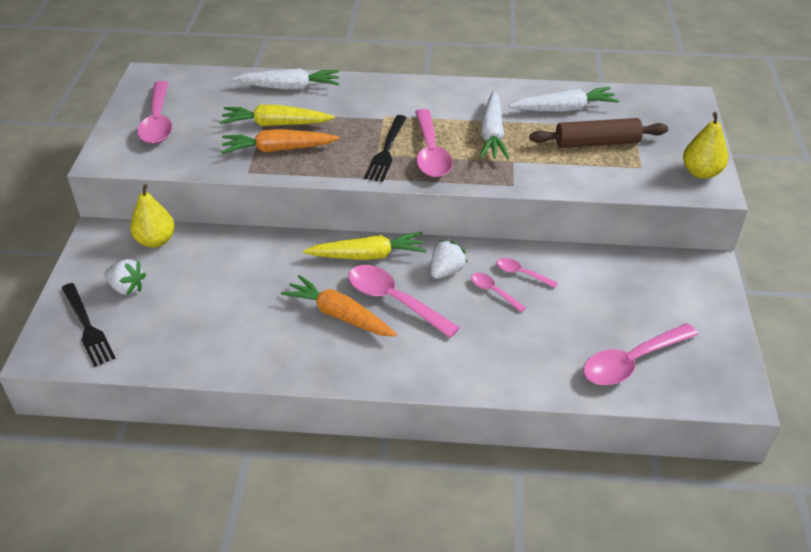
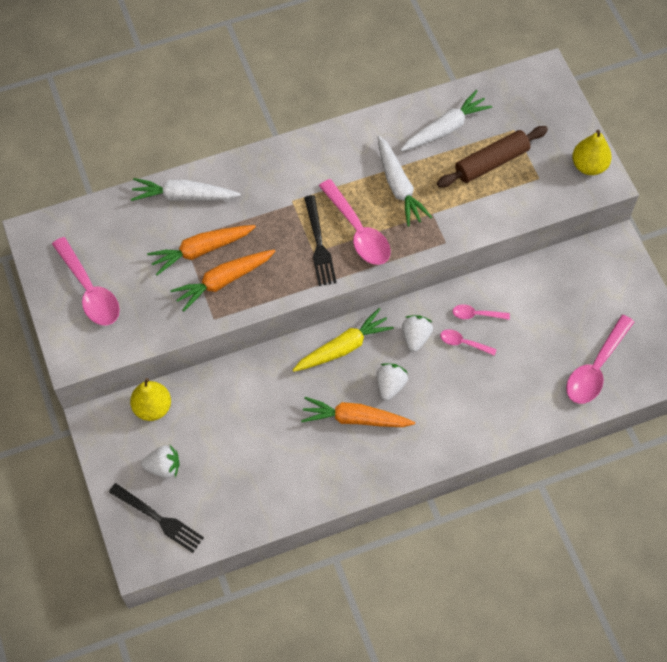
camera: 25 degrees left, 20 degrees up
(275, 124) = (201, 250): yellow carrot -> orange carrot
(290, 87) = (183, 196): white carrot -> white carrot turned 150 degrees counterclockwise
(394, 300) = (390, 385): pink spoon -> white strawberry

